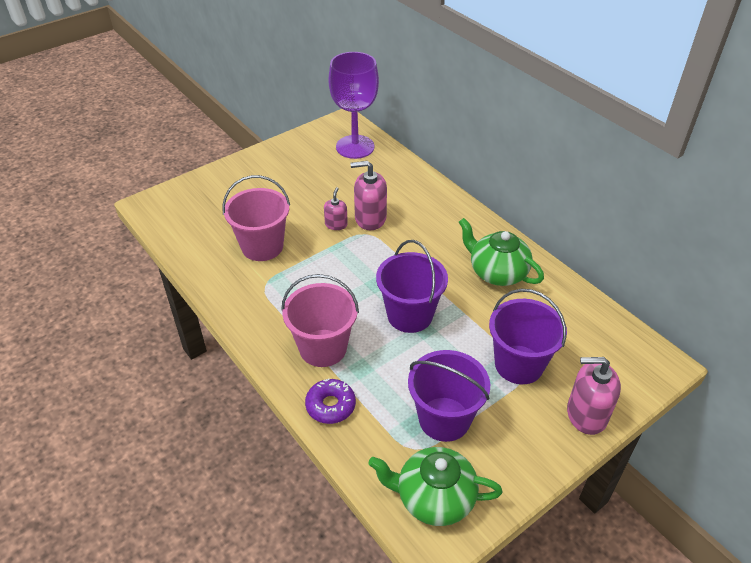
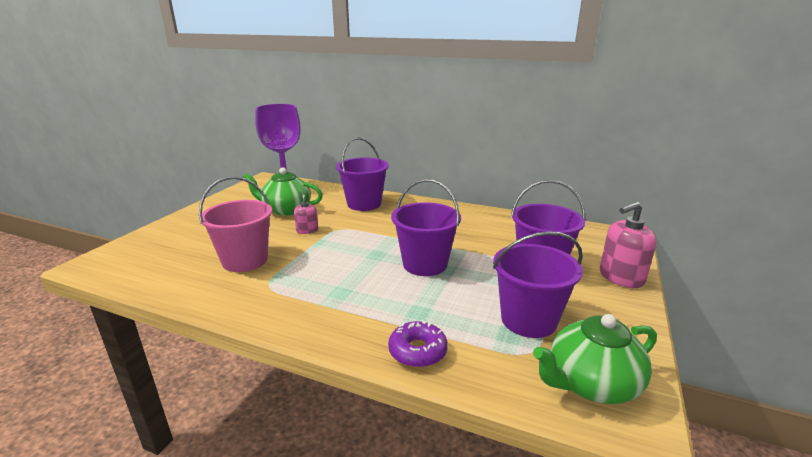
camera: 30 degrees left, 20 degrees down
(323, 348) = (368, 310): pink bucket -> none
(370, 218) = (334, 220): pink soap dispenser -> none
(417, 202) = (364, 204): none -> purple bucket
(497, 272) = (463, 223): green teapot -> green teapot (286, 210)

